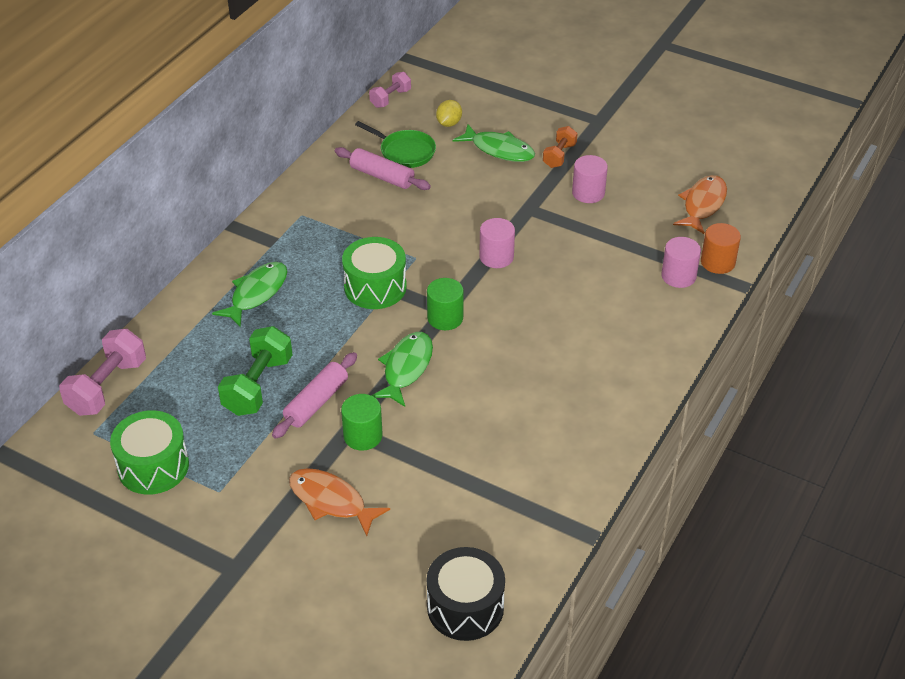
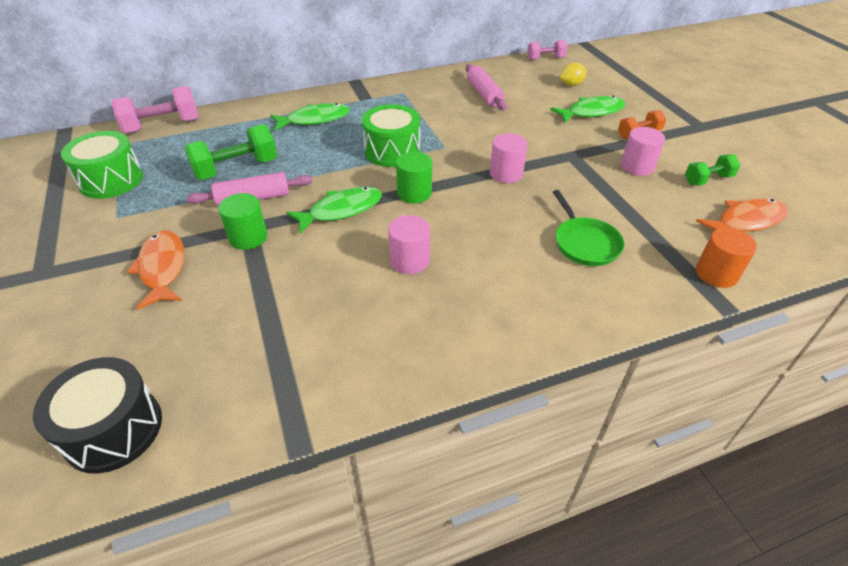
camera: 40 degrees right, 0 degrees up
(405, 152) = (518, 88): green pan -> green pan (585, 243)
(499, 150) = (591, 112): green fish -> green fish turned 90 degrees counterclockwise
(649, 178) = (708, 180): none -> green dumbbell
(678, 276) = (660, 264): pink cylinder -> pink cylinder (409, 261)

